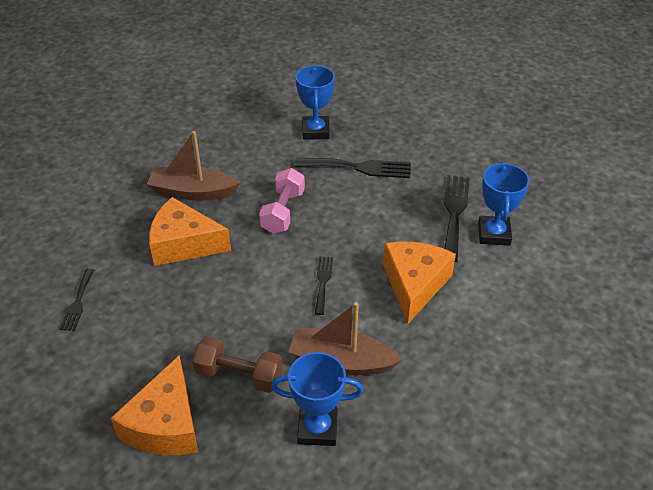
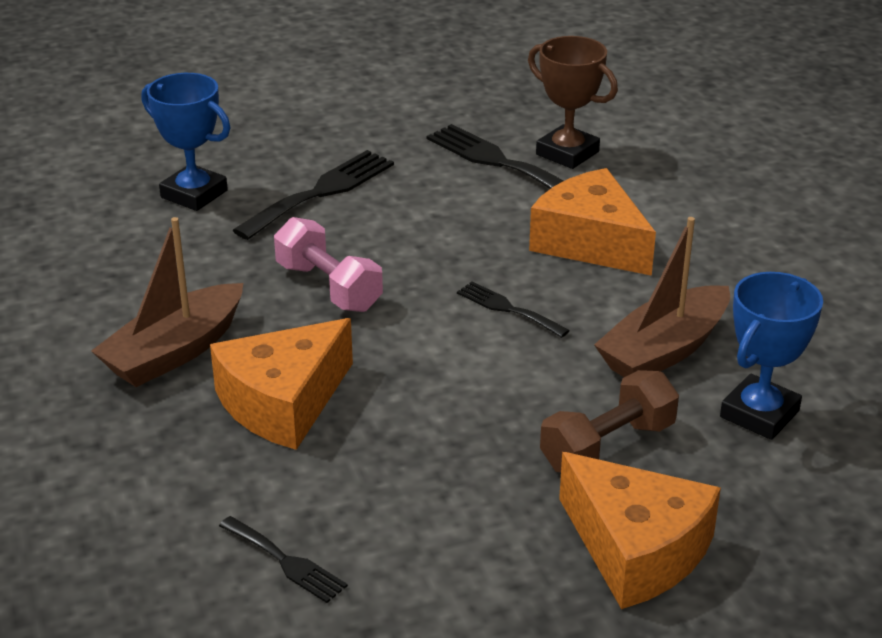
camera: 55 degrees left, 10 degrees down
(494, 234) = (567, 153): blue trophy -> brown trophy

